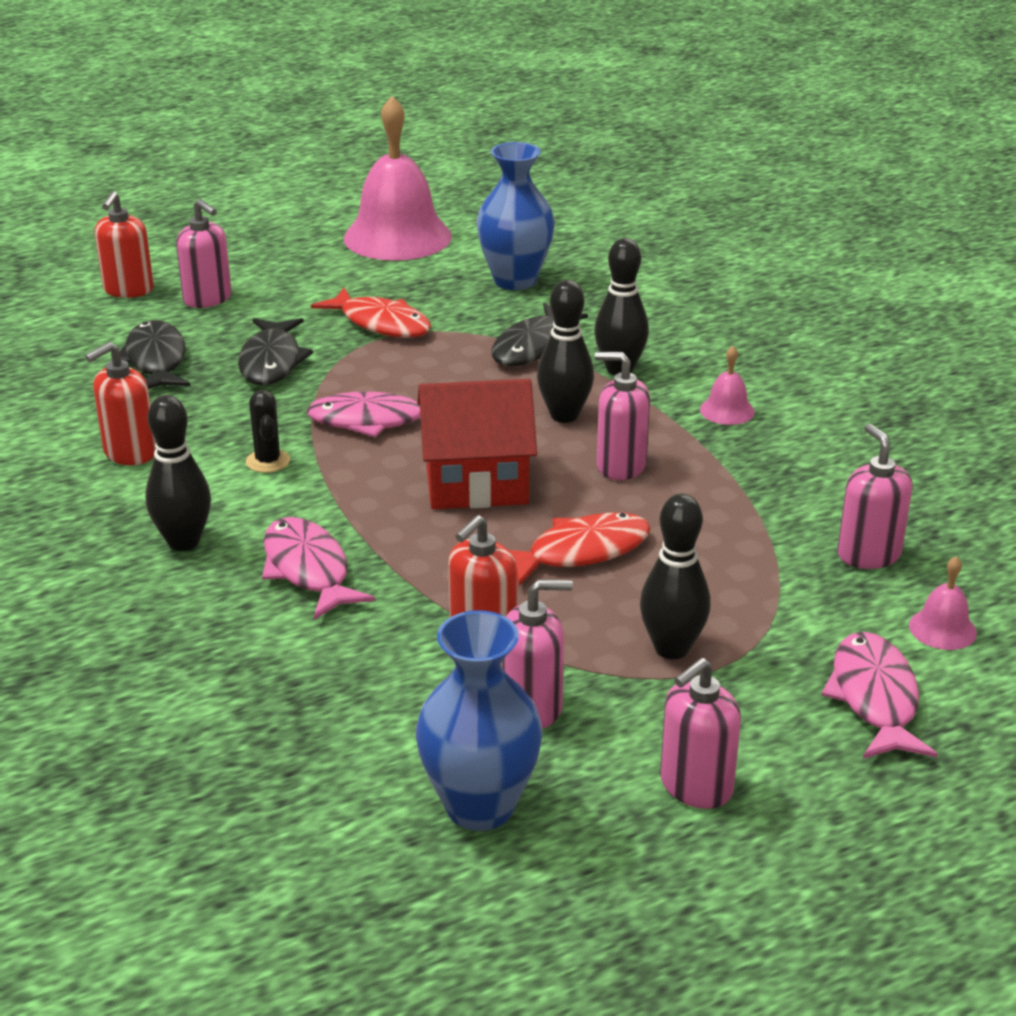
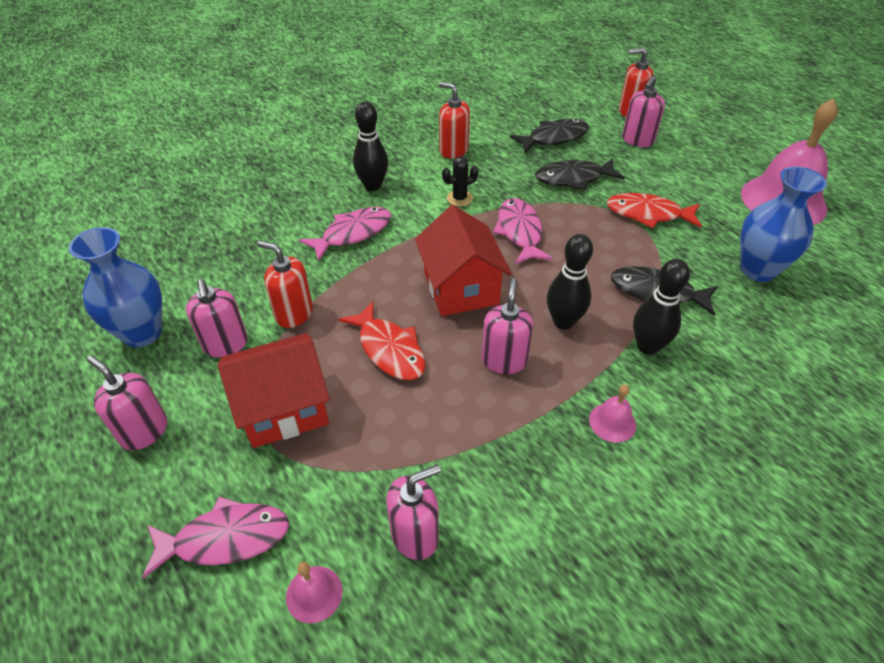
camera: 80 degrees right, 15 degrees up
(381, 323) = (648, 214): red fish -> red fish turned 75 degrees clockwise
(672, 648) = (283, 408): black bowling pin -> red house

